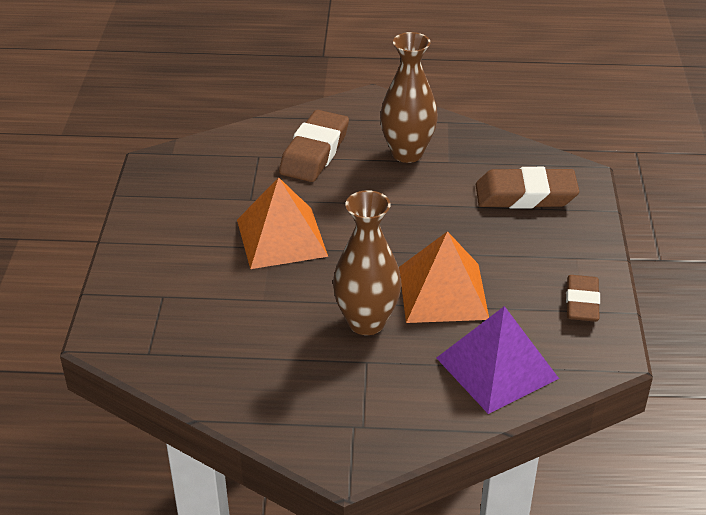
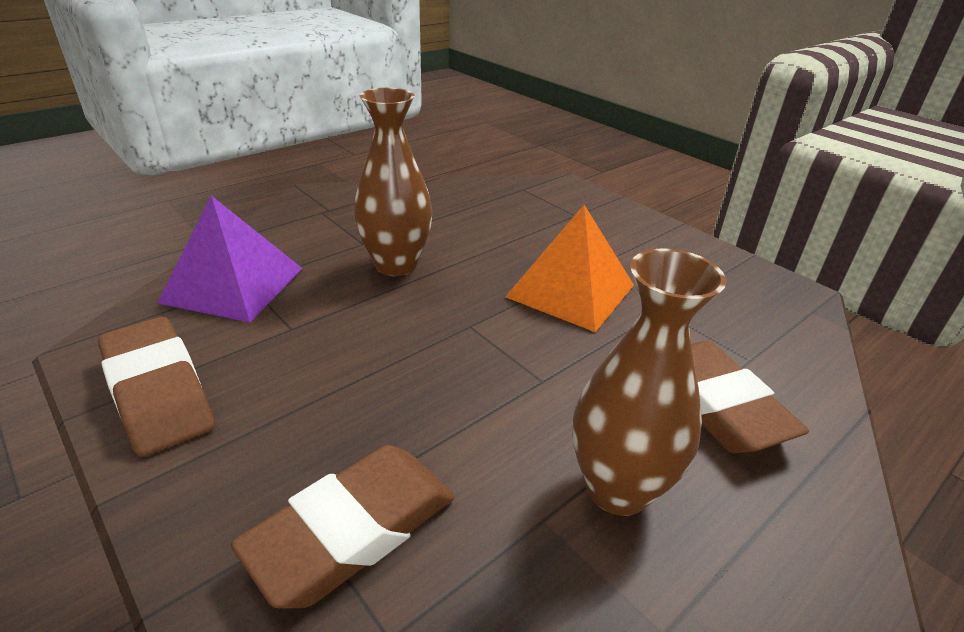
camera: 135 degrees right, 5 degrees down
(443, 292) = (348, 321): orange pyramid -> none
(582, 303) = (158, 392): brown eraser -> brown eraser, size x1.52

